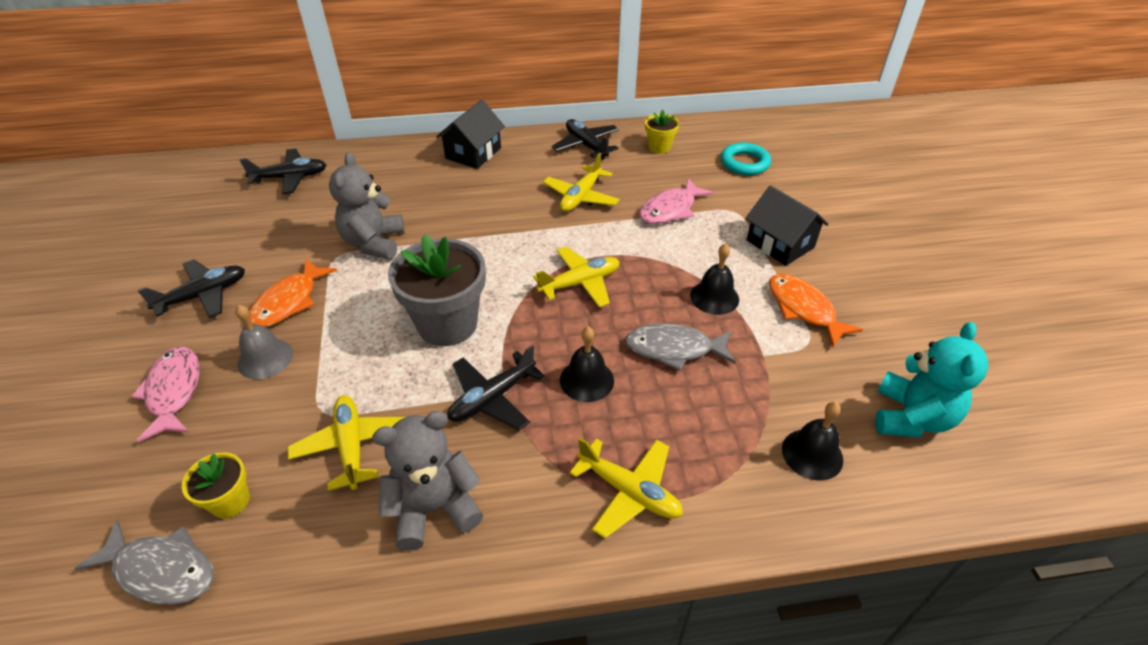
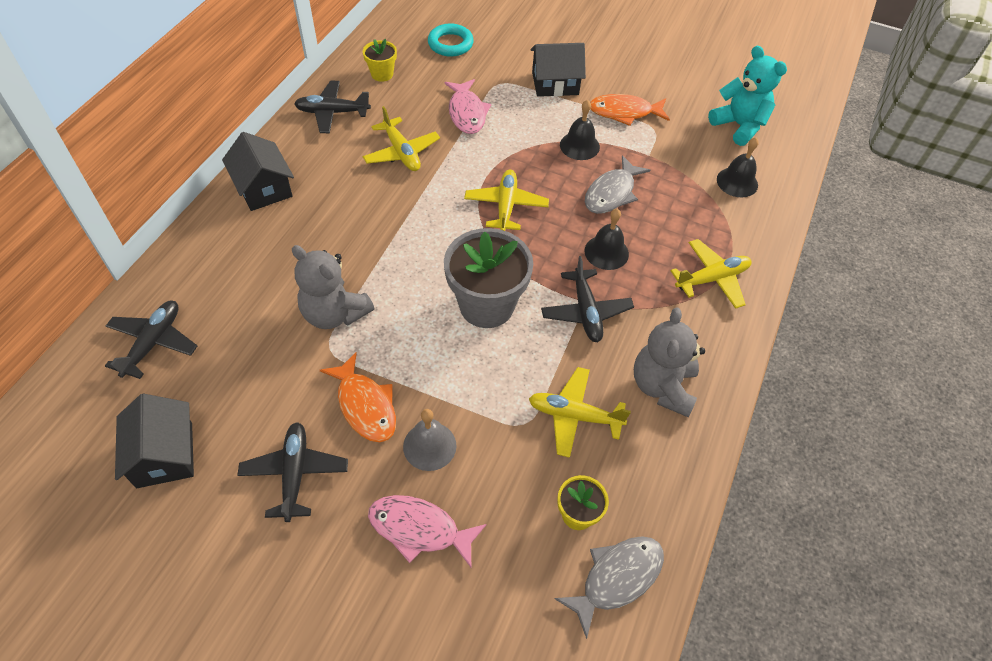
camera: 60 degrees left, 10 degrees up
(195, 228) = (165, 454): none -> black house

